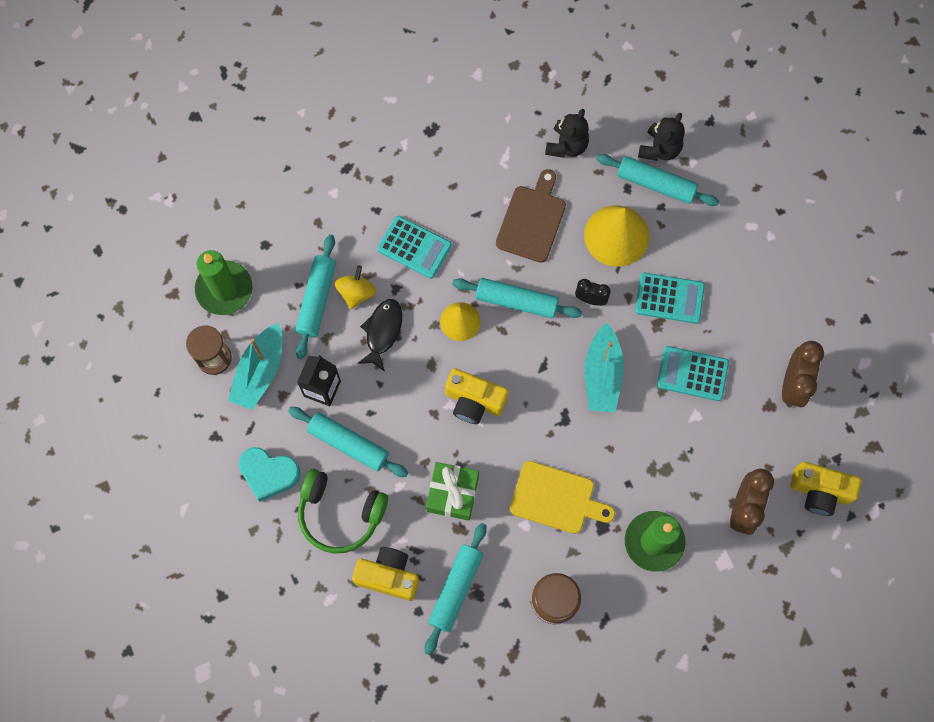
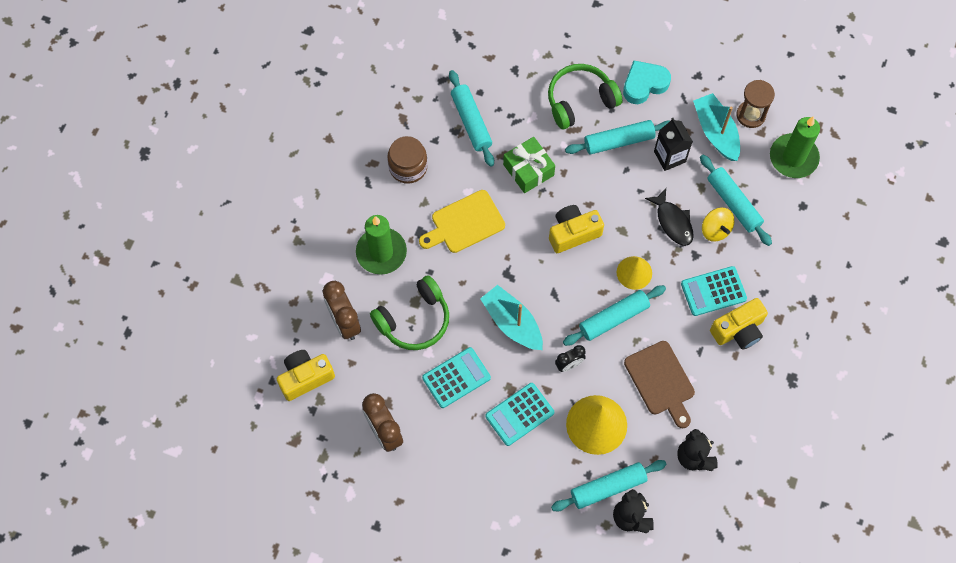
camera: 135 degrees right, 5 degrees down
(388, 576) = (516, 94): yellow camera -> yellow camera (738, 330)
(681, 454) = (414, 320): none -> green headphones

